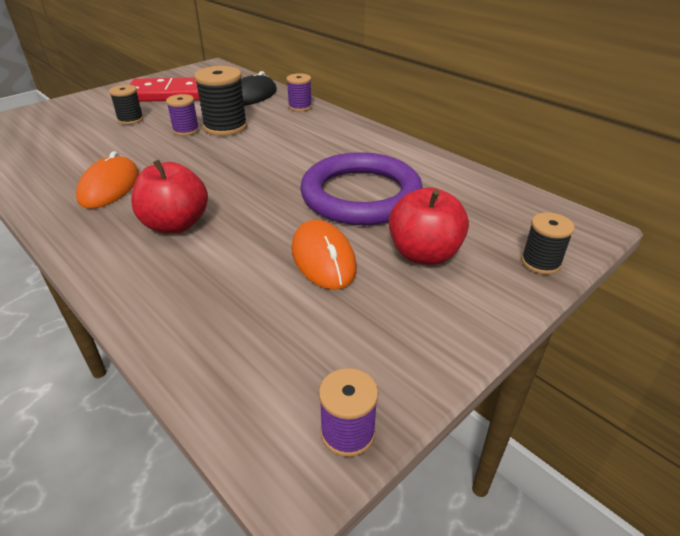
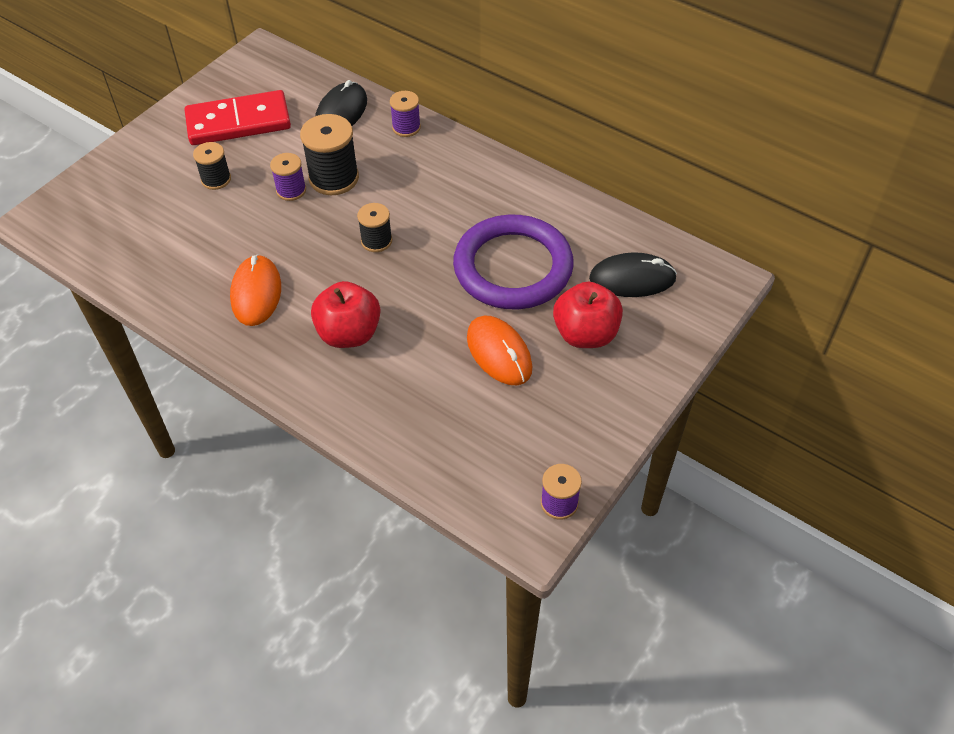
camera: 10 degrees left, 15 degrees up
(483, 216) = (632, 279): none -> black mouse
(540, 262) = (685, 328): black spool -> black spool (376, 241)

